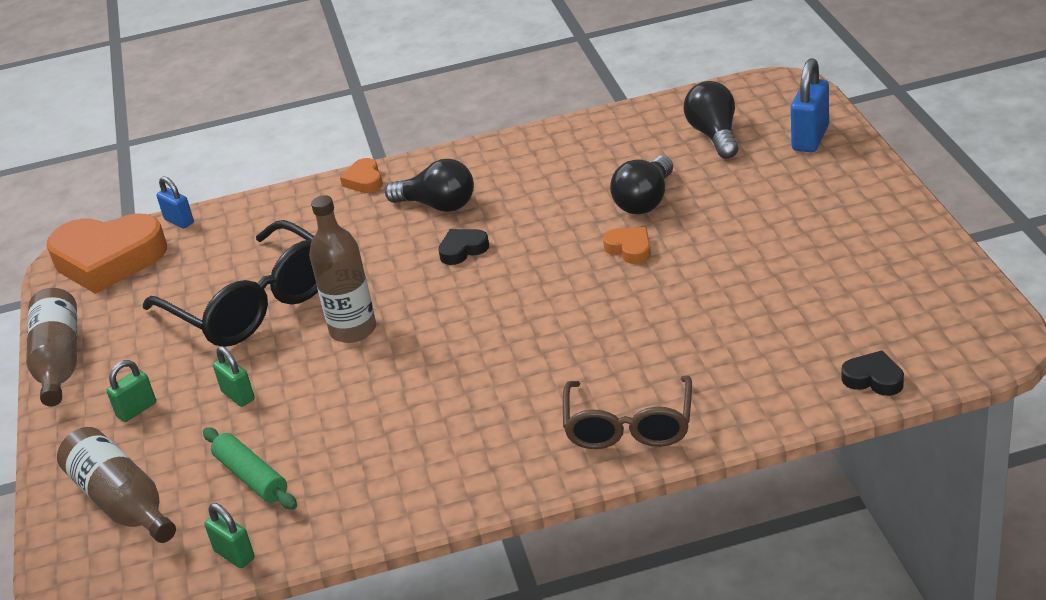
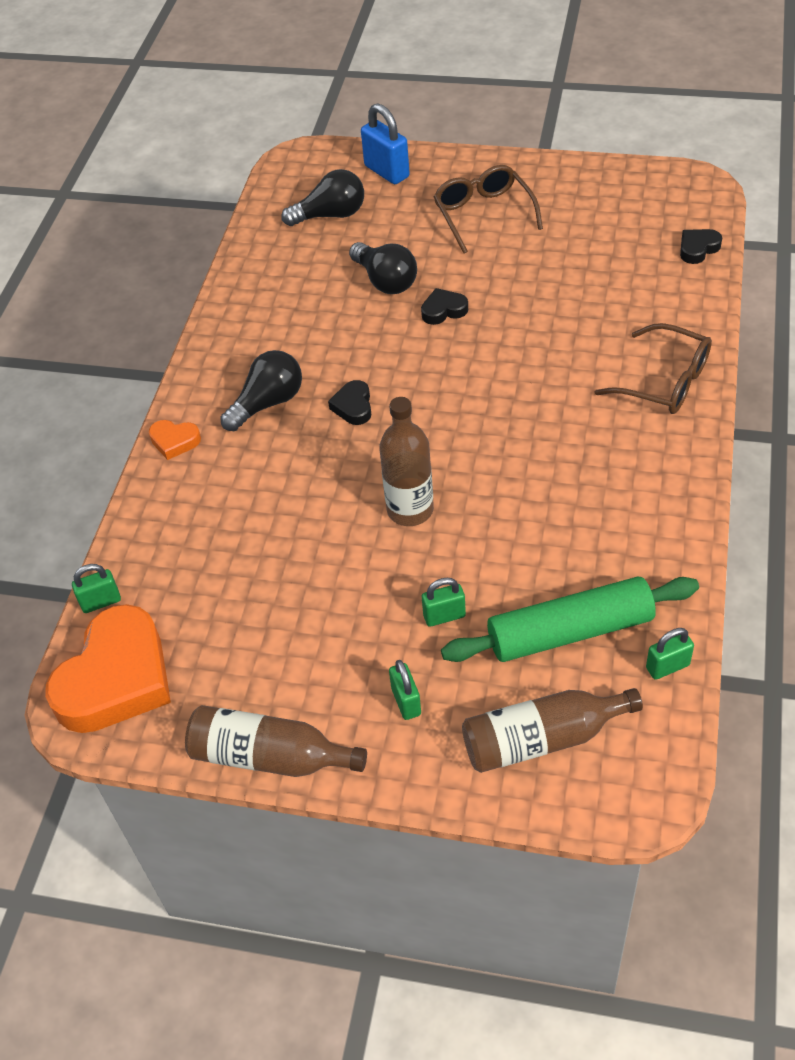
camera: 65 degrees left, 15 degrees up
(179, 221) = (101, 602): blue padlock -> green padlock
(251, 477) = (570, 632): green rolling pin -> green rolling pin, size x1.68
(252, 304) = (306, 573): black glasses -> none
(630, 249) = (443, 310): orange heart -> black heart
(714, 135) = (331, 215): black light bulb -> black light bulb turned 150 degrees clockwise
(797, 218) = (484, 215): none -> brown glasses

